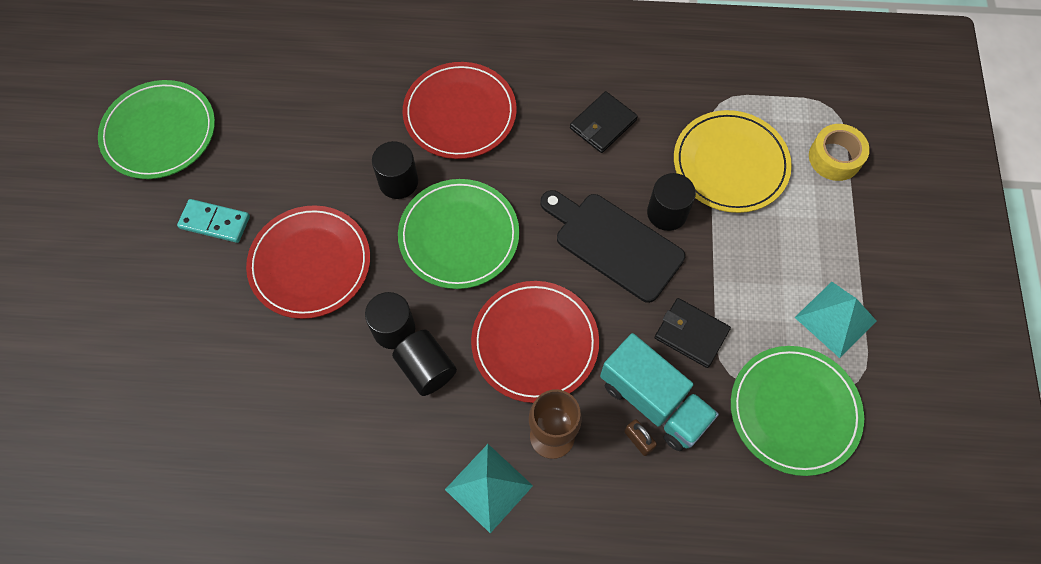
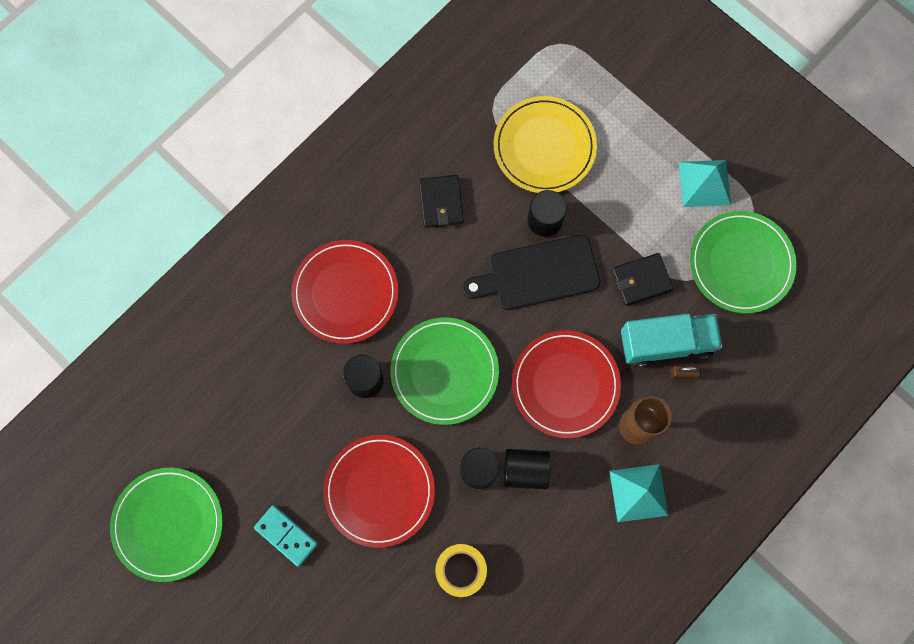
camera: 50 degrees left, 10 degrees up
(215, 222) = (286, 535): turquoise domino -> turquoise domino turned 75 degrees clockwise
(834, 158) = (597, 77): yellow tape -> yellow tape (461, 570)

